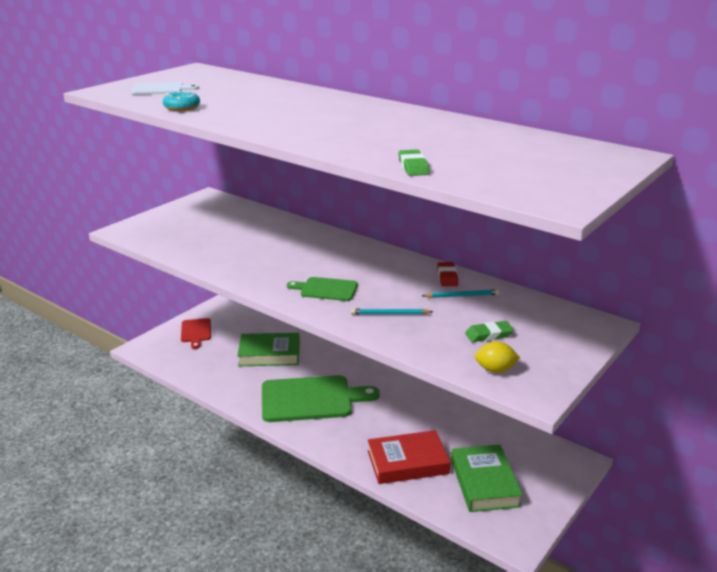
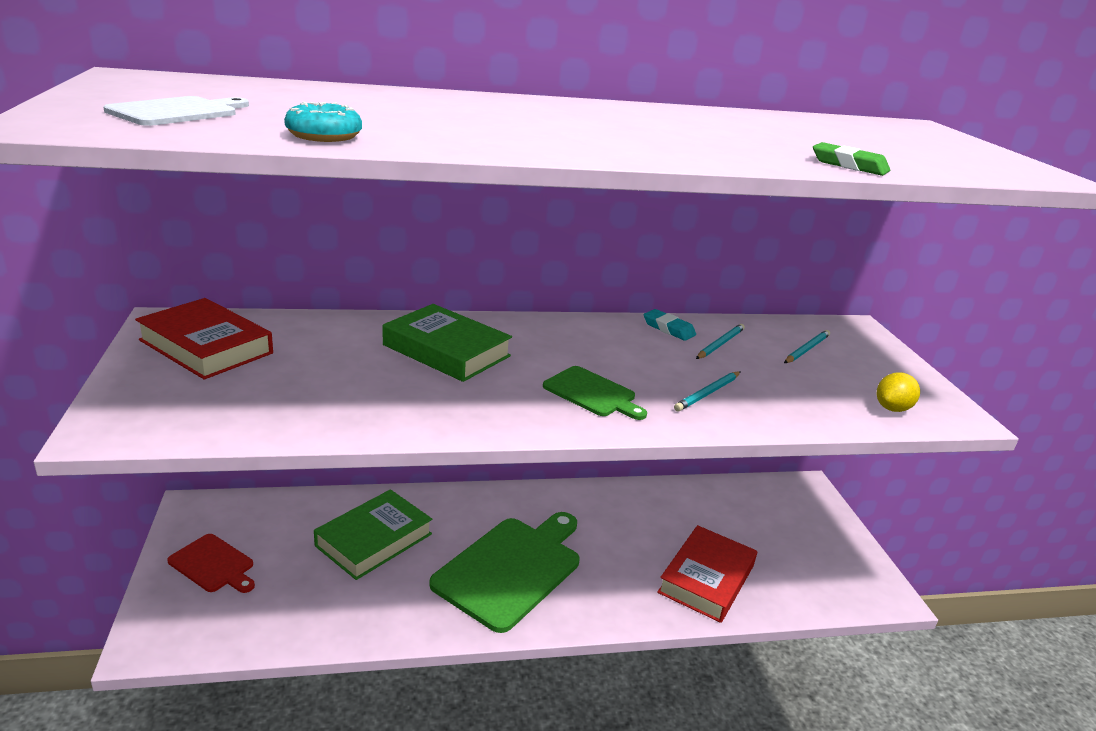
camera: 50 degrees left, 0 degrees up
(204, 211) = (206, 346): none -> red book
(326, 289) = (592, 393): green cutting board -> green cutting board turned 105 degrees counterclockwise
(447, 277) = (668, 328): red eraser -> turquoise eraser
(484, 483) = (788, 555): green book -> green book (446, 350)
(489, 335) = (818, 375): green eraser -> none
(519, 320) = (806, 349): none -> turquoise pencil

